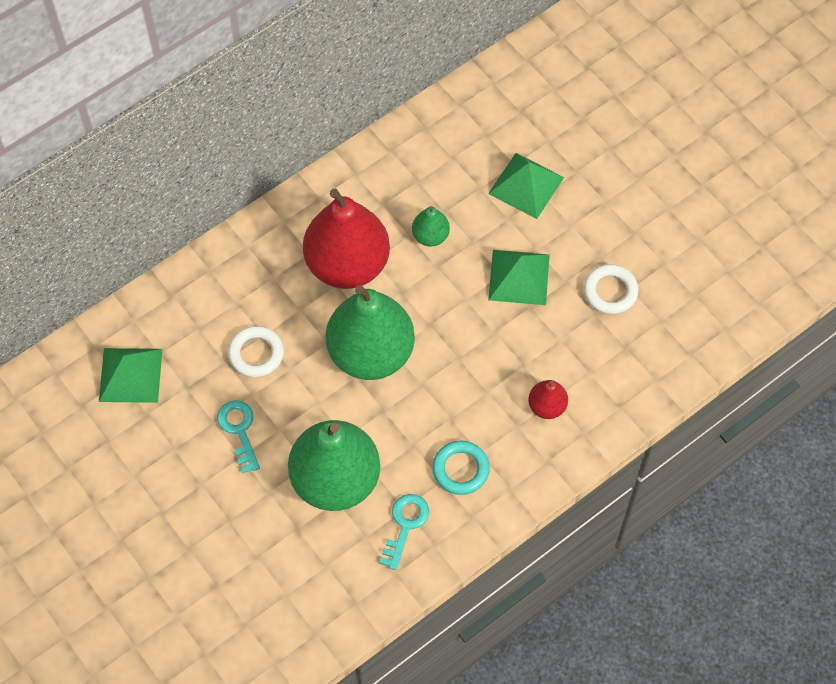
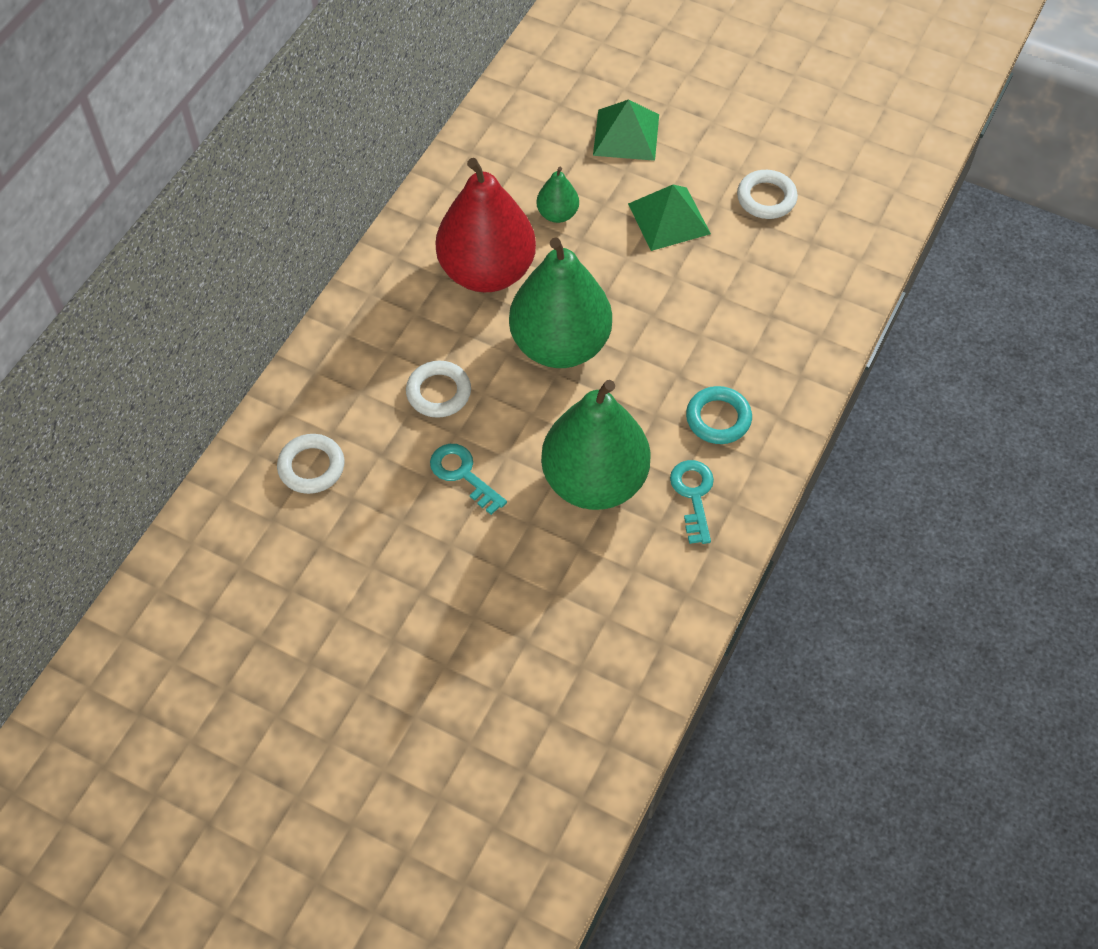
camera: 25 degrees left, 5 degrees down
(130, 375) = (311, 467): green pyramid -> white ring
(547, 406) = (768, 325): red pear -> none

